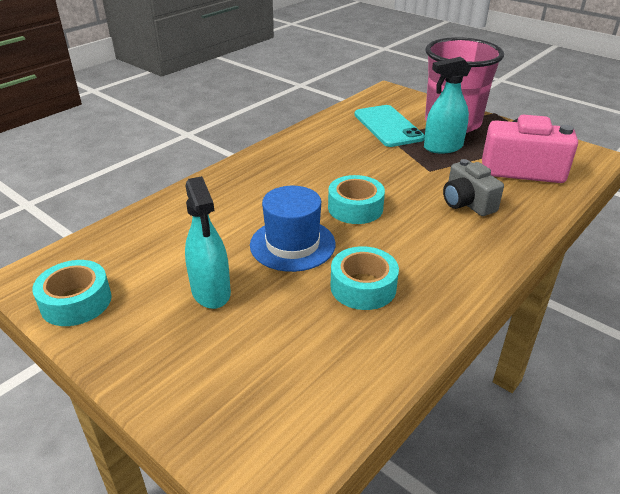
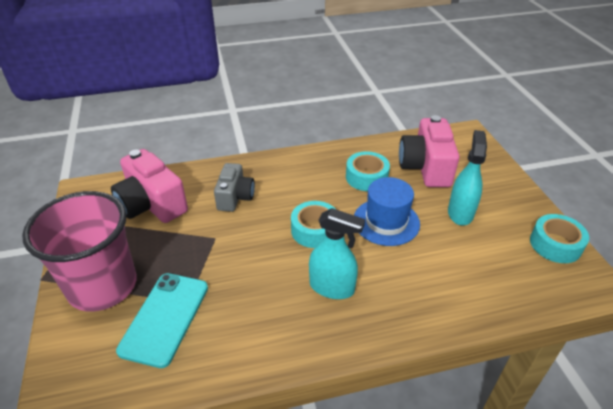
camera: 145 degrees left, 5 degrees up
(296, 343) = (425, 167): none -> pink camera
(443, 147) = (165, 257): turquoise spray bottle -> turquoise spray bottle (332, 287)

